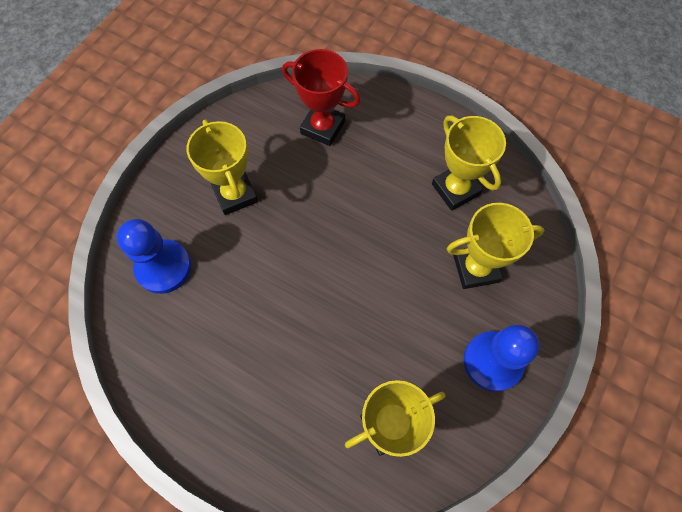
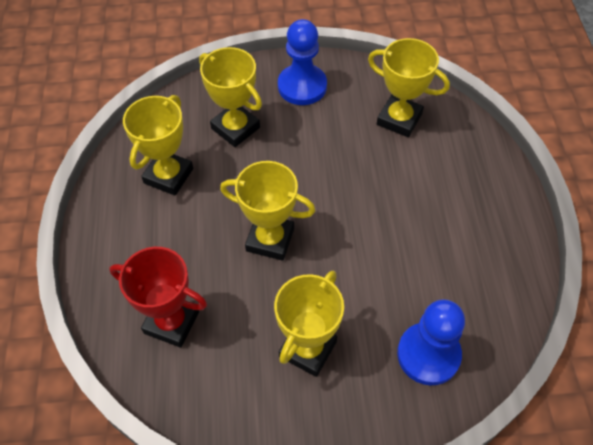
camera: 125 degrees left, 10 degrees down
(322, 127) = (171, 322): red trophy -> red trophy turned 60 degrees counterclockwise
(340, 225) = (270, 240): none -> yellow trophy

